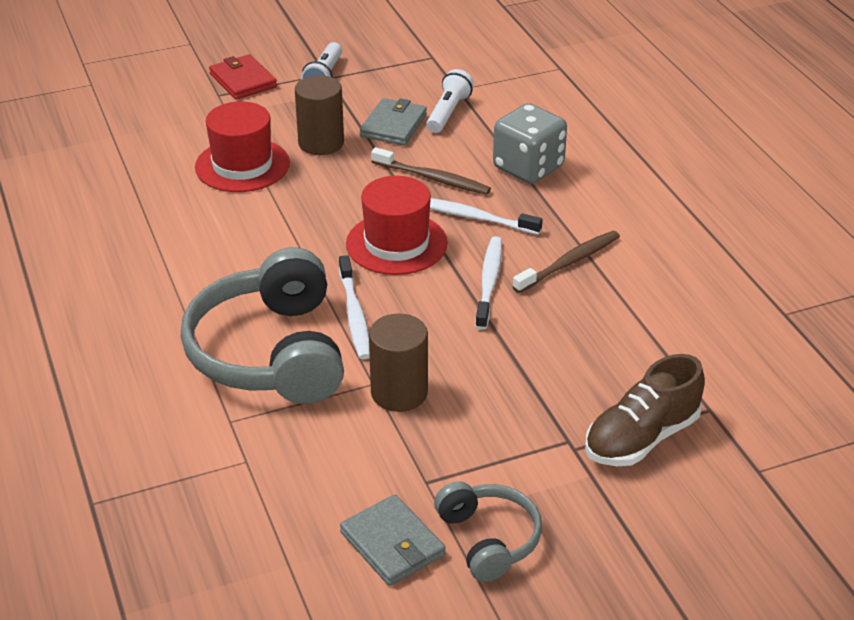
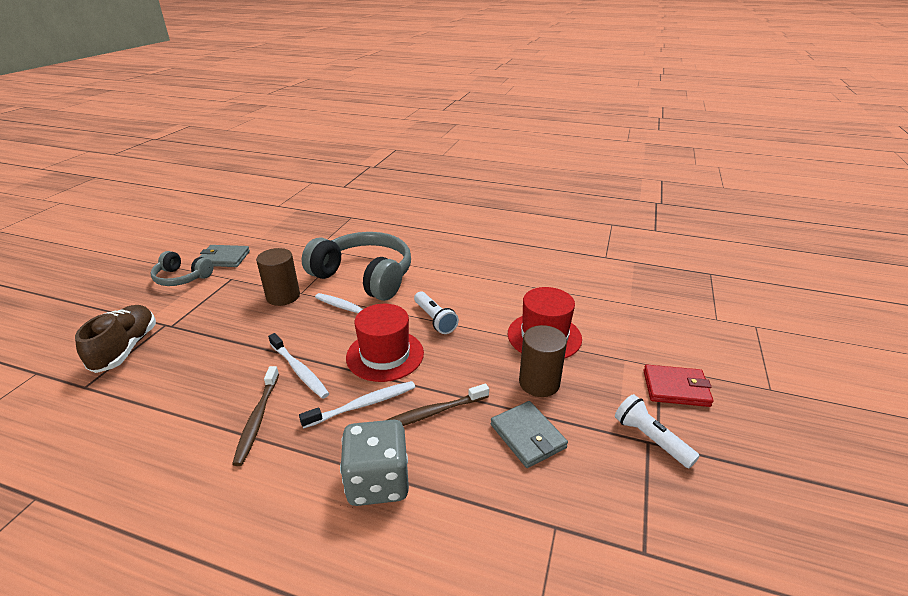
camera: 130 degrees right, 5 degrees down
(448, 113) = (516, 487): white flashlight -> white flashlight (434, 319)

